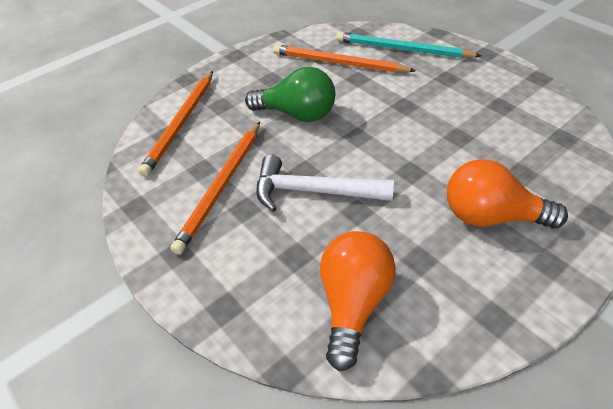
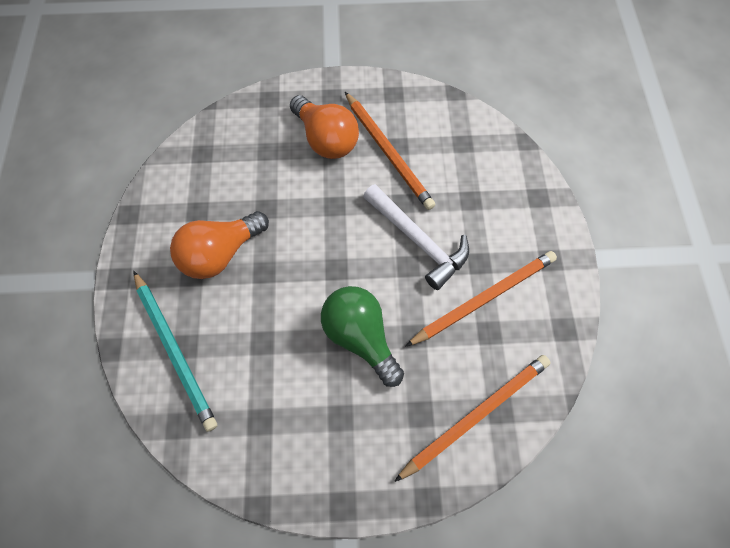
camera: 145 degrees left, 20 degrees up
(338, 63) = (254, 383): orange pencil -> orange pencil (388, 152)
(353, 304) = (460, 149): orange light bulb -> orange light bulb (221, 253)

